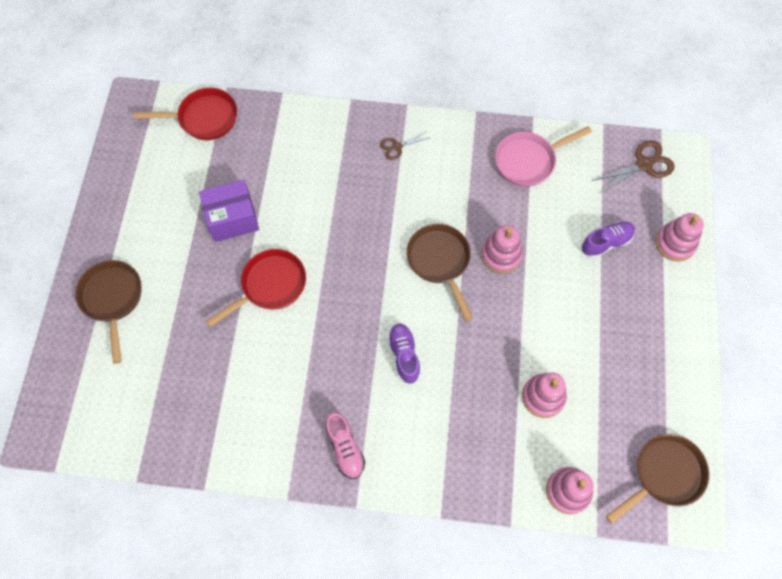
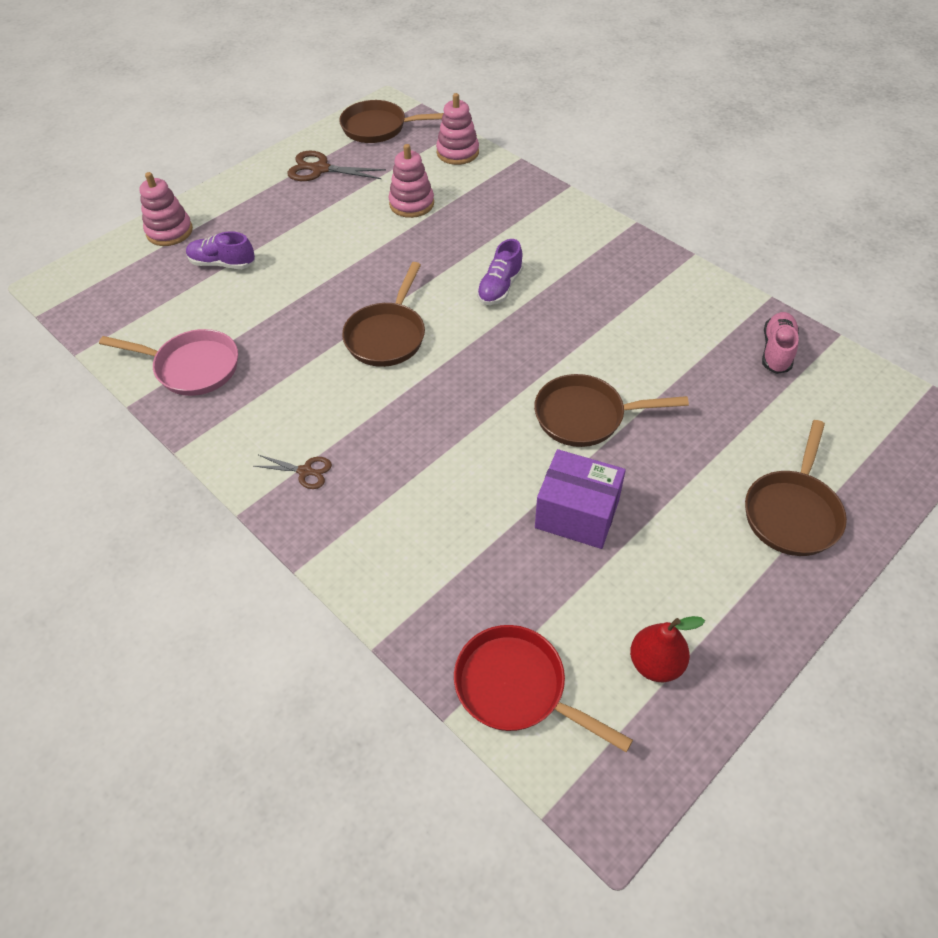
camera: 140 degrees left, 15 degrees down
(146, 168) = (655, 663): none -> red pear
(270, 285) = (585, 416): red pan -> brown pan
(345, 448) = (615, 257): pink shoe -> pink shoe (776, 351)
(501, 255) = (324, 308): pink stacking toy -> none
(643, 165) = (99, 298): brown scissors -> brown scissors (320, 169)

